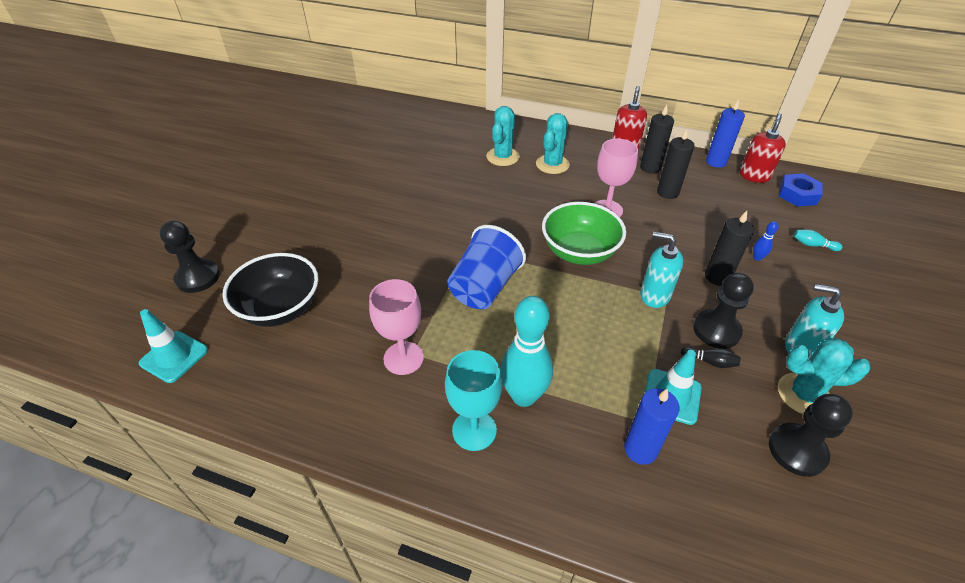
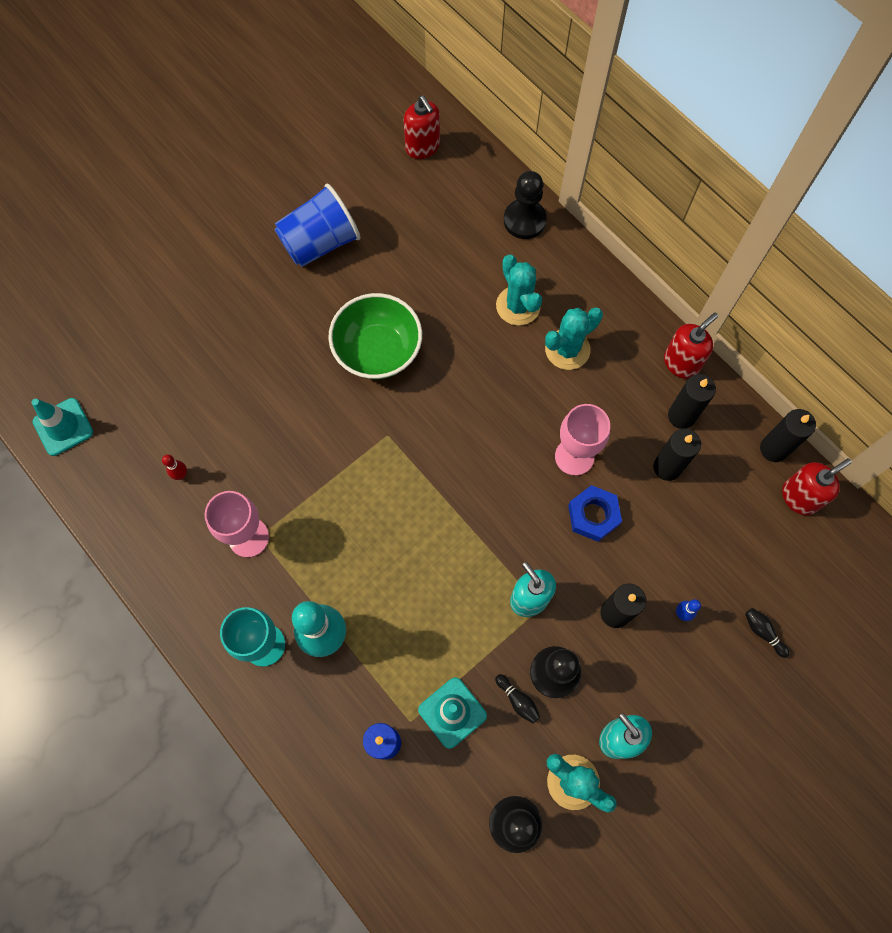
camera: 30 degrees right, 25 degrees up
(198, 277) = (116, 335): black pawn -> black pawn (524, 220)
(280, 308) = (172, 417): black bowl -> none
(312, 342) = (181, 475): none -> red bowling pin
(380, 113) = (422, 147): none -> red soap dispenser
(484, 287) = (370, 494): blue cup -> blue cup (320, 243)
(502, 157) = (518, 306): turquoise cactus -> turquoise cactus turned 75 degrees counterclockwise
(579, 252) = (497, 500): green bowl -> green bowl (378, 351)
(716, 162) = (773, 449): blue candle -> black candle
(797, 195) = (823, 554): blue nut -> blue nut (593, 515)
(813, 245) = (763, 632): turquoise bowling pin -> black bowling pin

